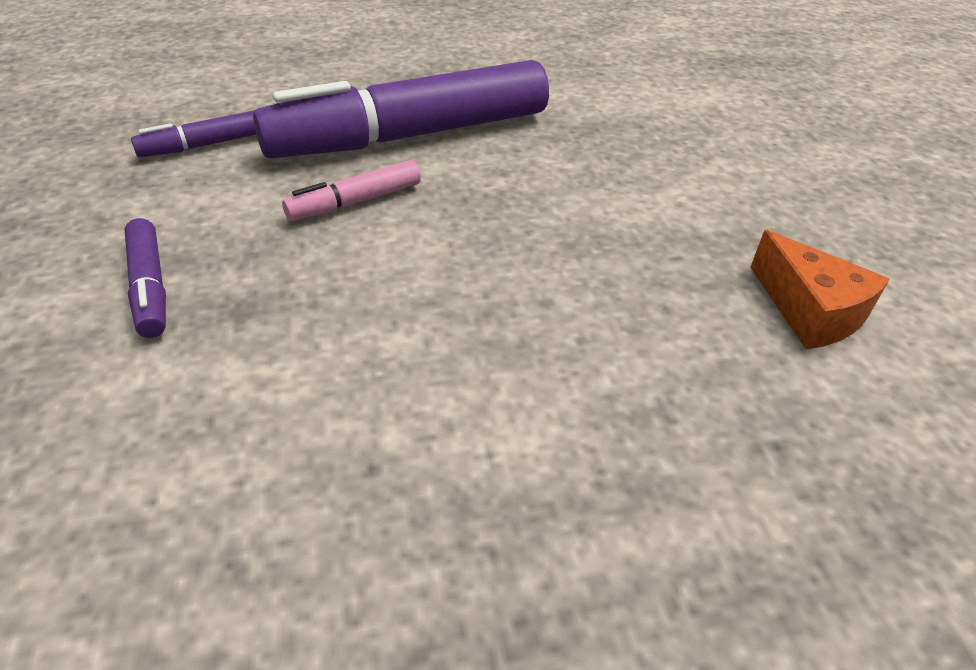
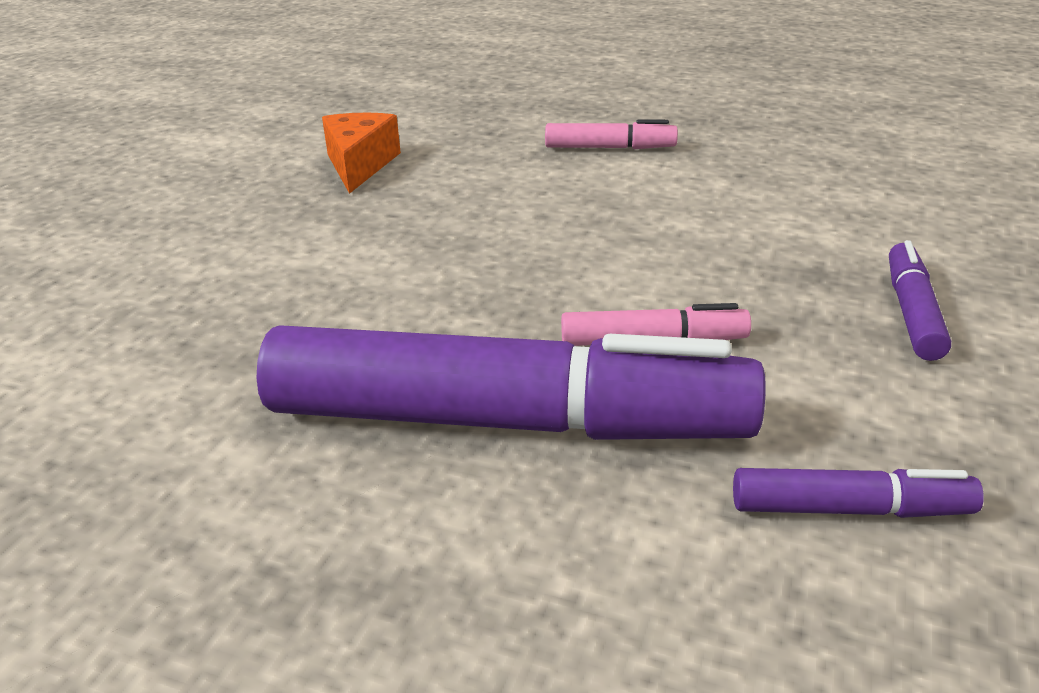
camera: 145 degrees left, 10 degrees down
(584, 465) = (610, 148): none -> pink marker

